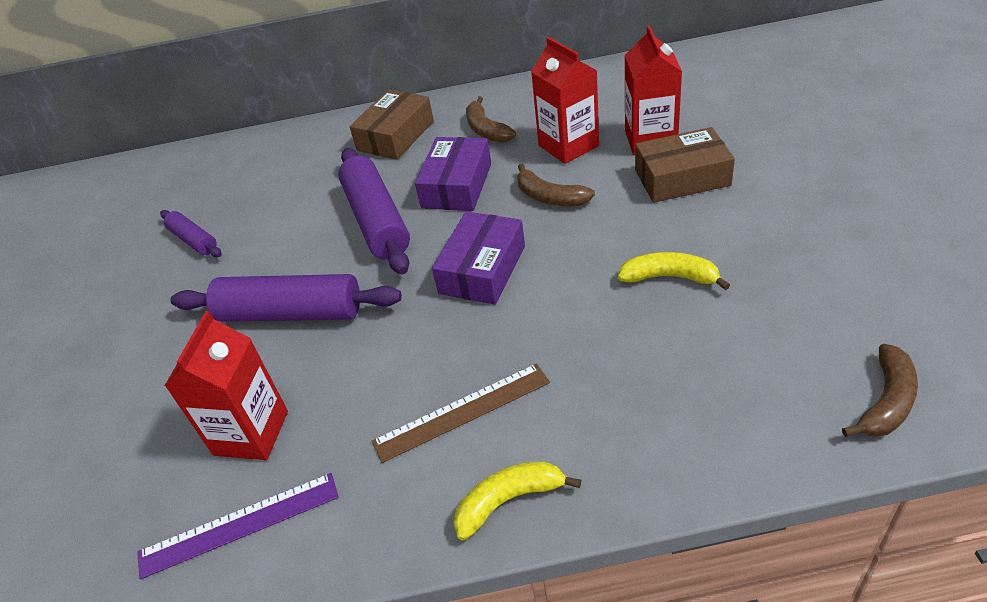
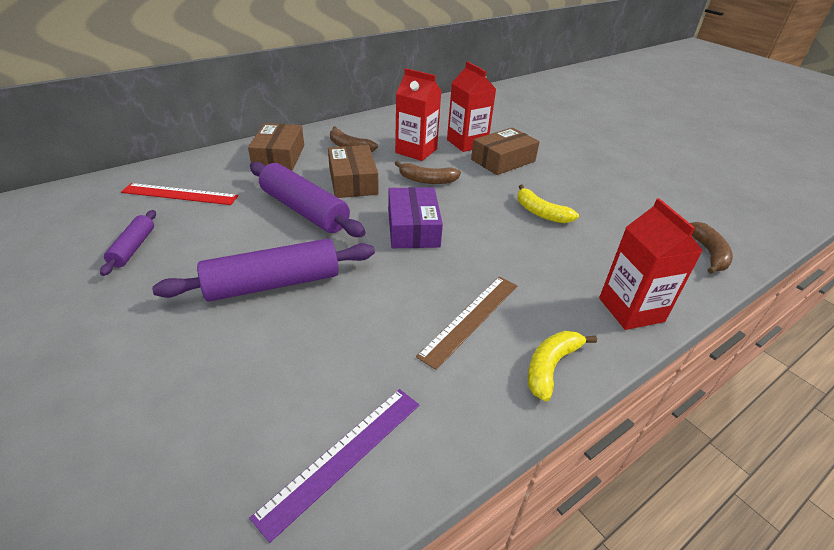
camera: 35 degrees left, 5 degrees down
(193, 240) = (133, 248): purple rolling pin -> purple rolling pin turned 75 degrees clockwise
(251, 433) = (300, 380): red carton -> red carton (631, 310)
(267, 177) = (180, 194): none -> red ruler
(457, 185) = (353, 181): purple box -> brown box
(669, 277) = (541, 213): yellow banana -> yellow banana turned 120 degrees counterclockwise

